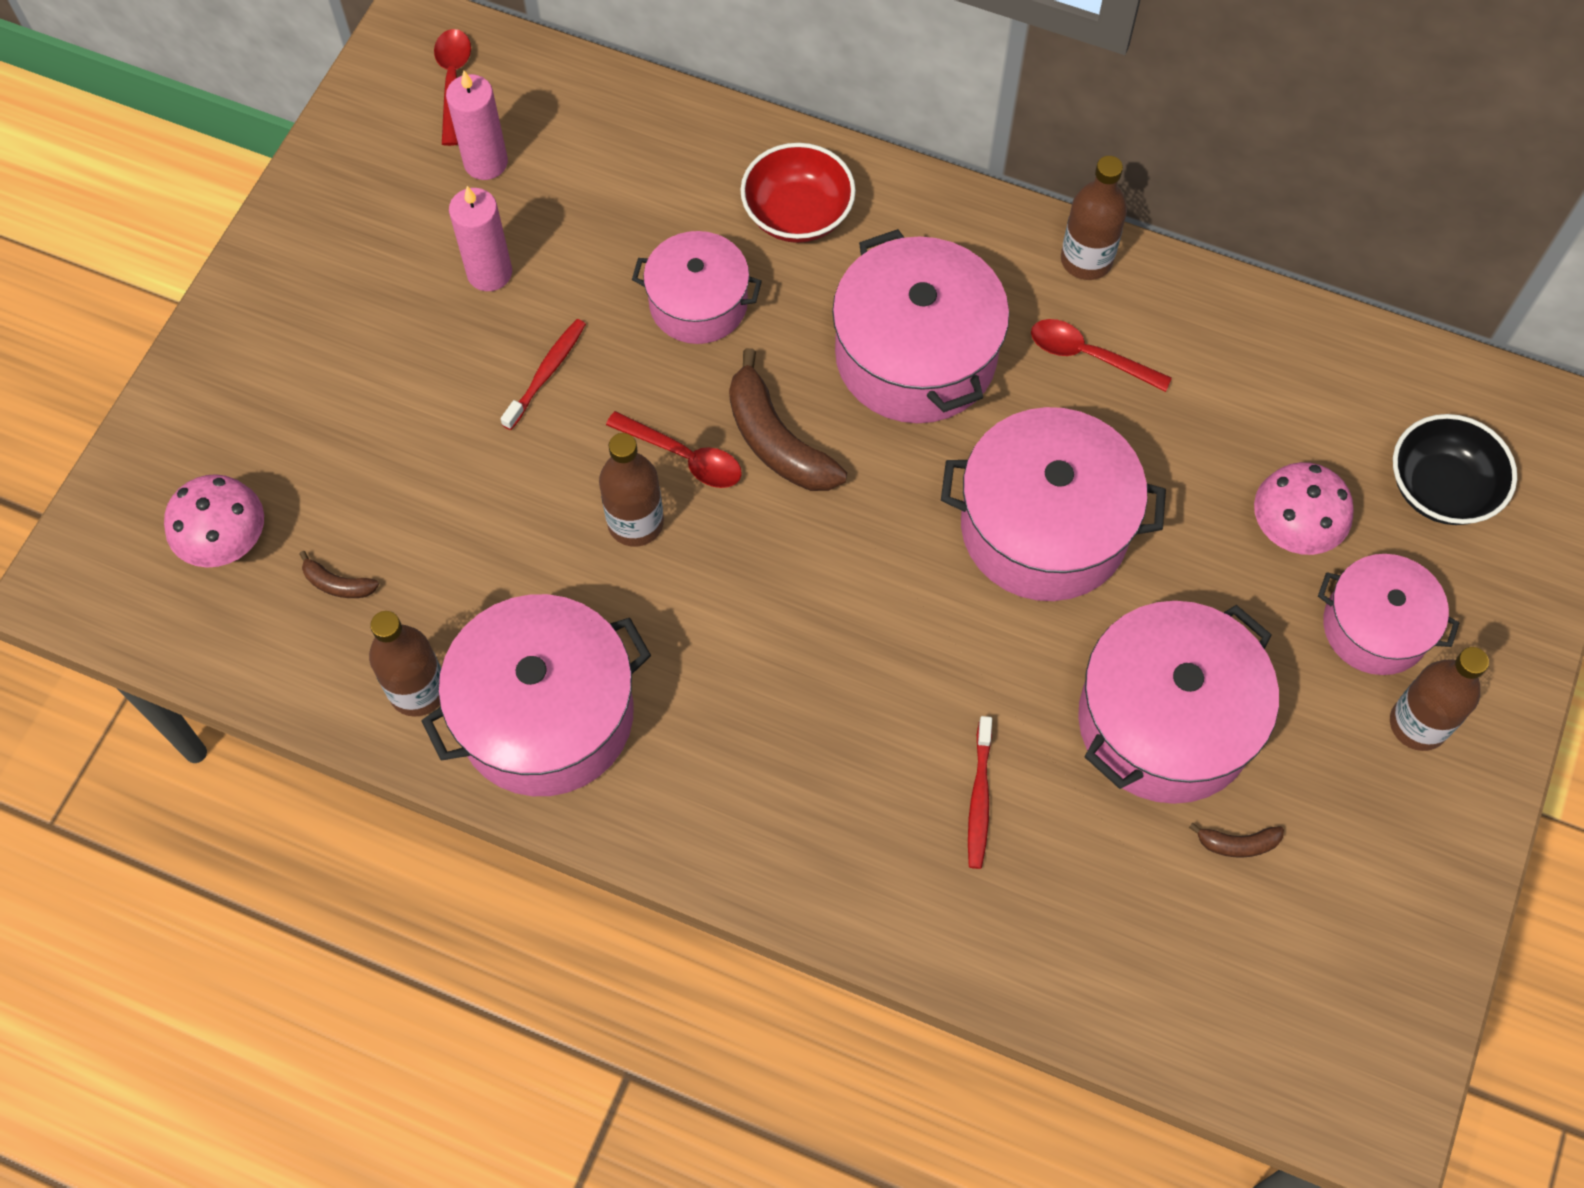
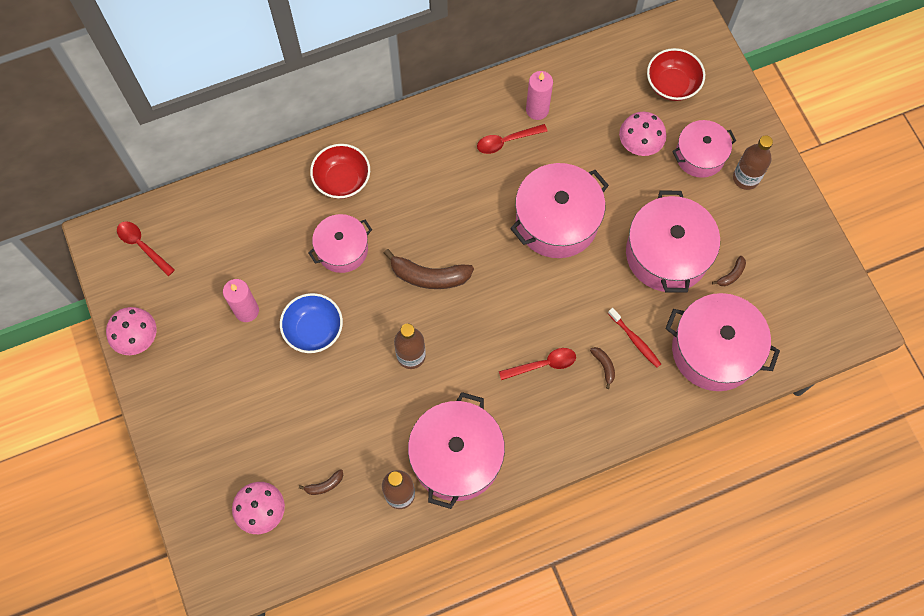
camera: 45 degrees left, 5 degrees up
(322, 188) = (137, 338): none -> pink mushroom
(485, 162) = (194, 267): pink candle -> pink candle (537, 110)
(546, 373) = (314, 330): red toothbrush -> blue bowl
(684, 457) = (402, 314): red spoon -> red spoon (543, 364)
(891, 791) = (604, 366): none -> brown banana
(915, 355) = (445, 197): pink pot -> pink pot (714, 350)
(1086, 260) = (468, 104): brown bottle -> none
(1440, 488) = (672, 84): black bowl -> red bowl

